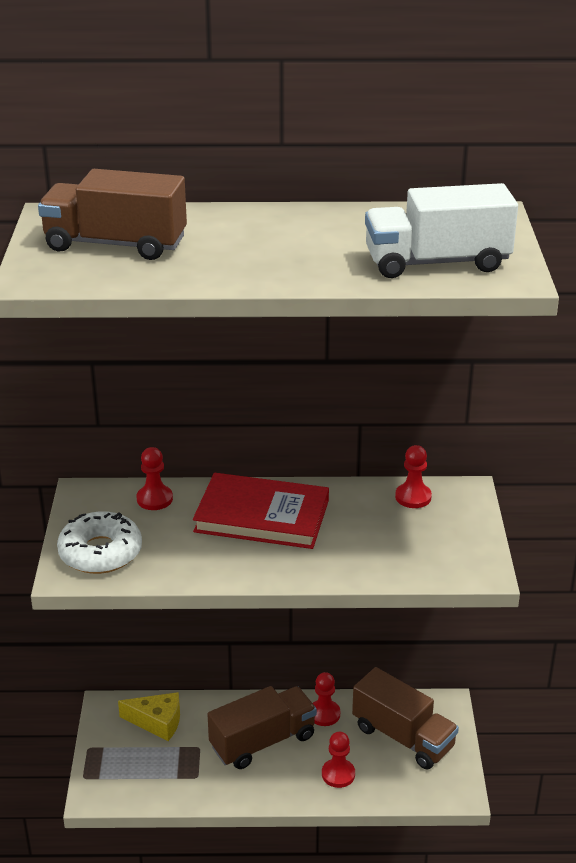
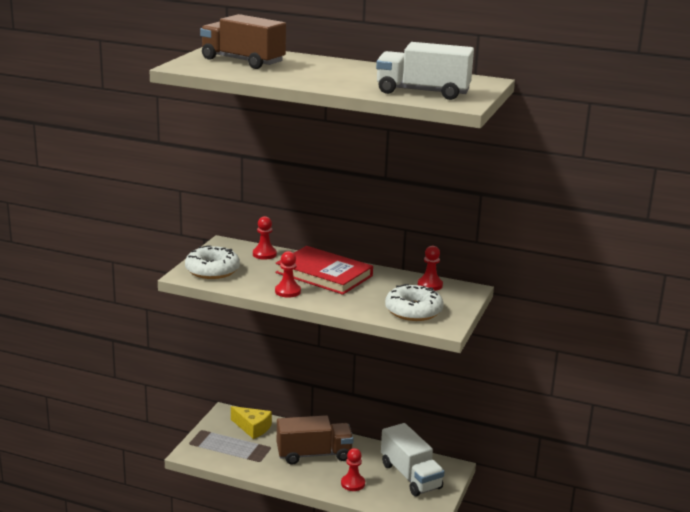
camera: 20 degrees right, 10 degrees down
(324, 714) = (364, 451): red pawn -> red pawn (287, 291)
(403, 737) = (410, 476): brown truck -> white truck
(424, 553) = (413, 311): none -> white donut

